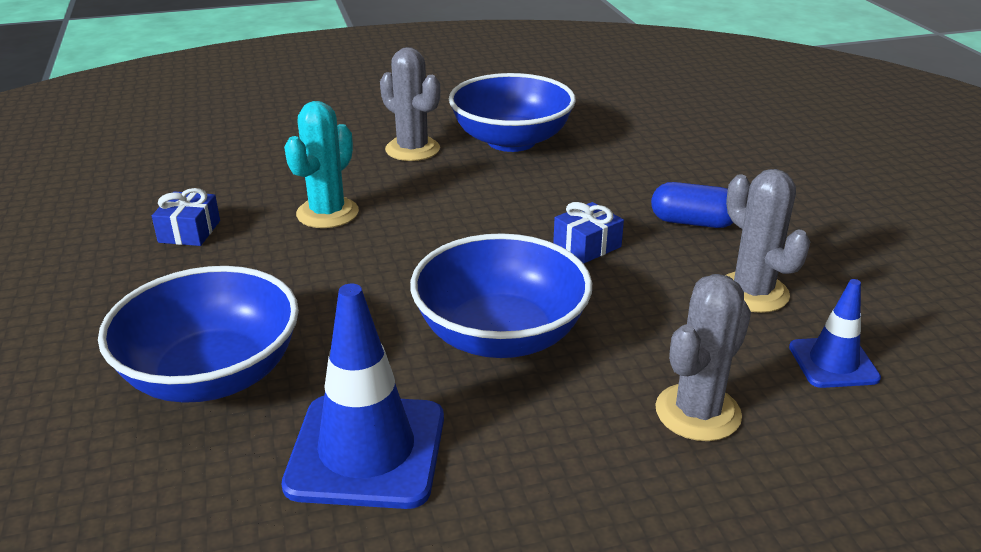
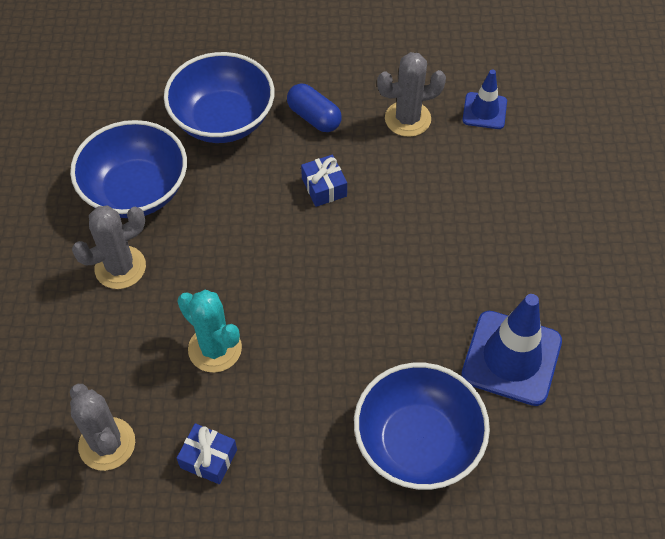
camera: 75 degrees left, 25 degrees up
(500, 335) = (417, 265): blue bowl -> blue bowl (223, 120)
(693, 222) = (314, 117): blue capsule -> blue capsule turned 75 degrees counterclockwise
(698, 412) = (512, 188): grey cactus -> grey cactus (107, 444)

